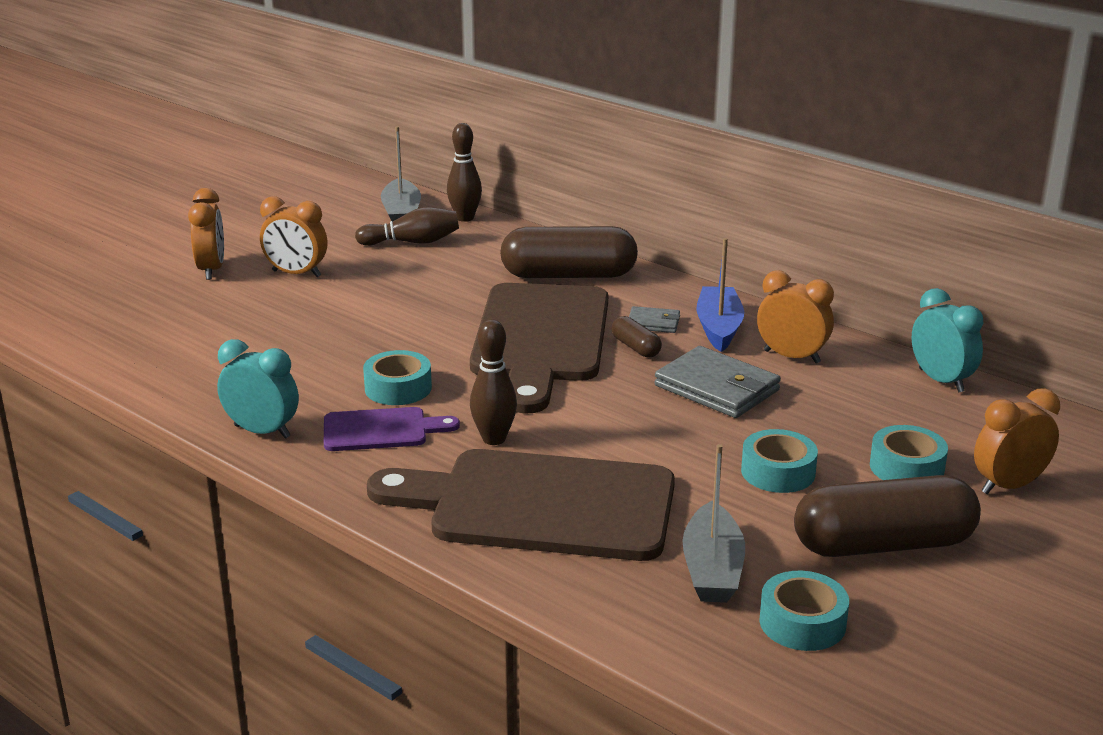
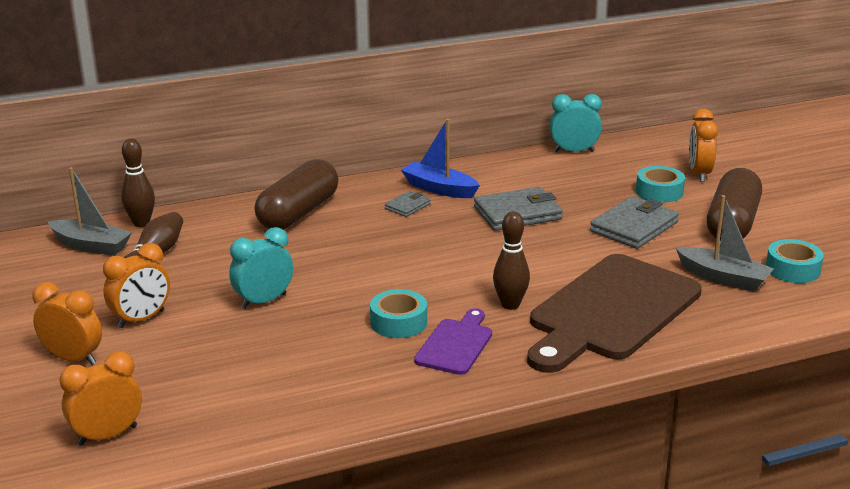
camera: 60 degrees left, 0 degrees up
(262, 431) = (407, 396): turquoise clock -> turquoise clock (264, 301)
(540, 339) = (384, 250): brown cutting board -> none
(635, 347) = (435, 222): brown capsule -> none
(778, 472) = (634, 227): turquoise tape -> grey wallet
(791, 357) = (502, 180): orange clock -> orange clock (107, 435)

